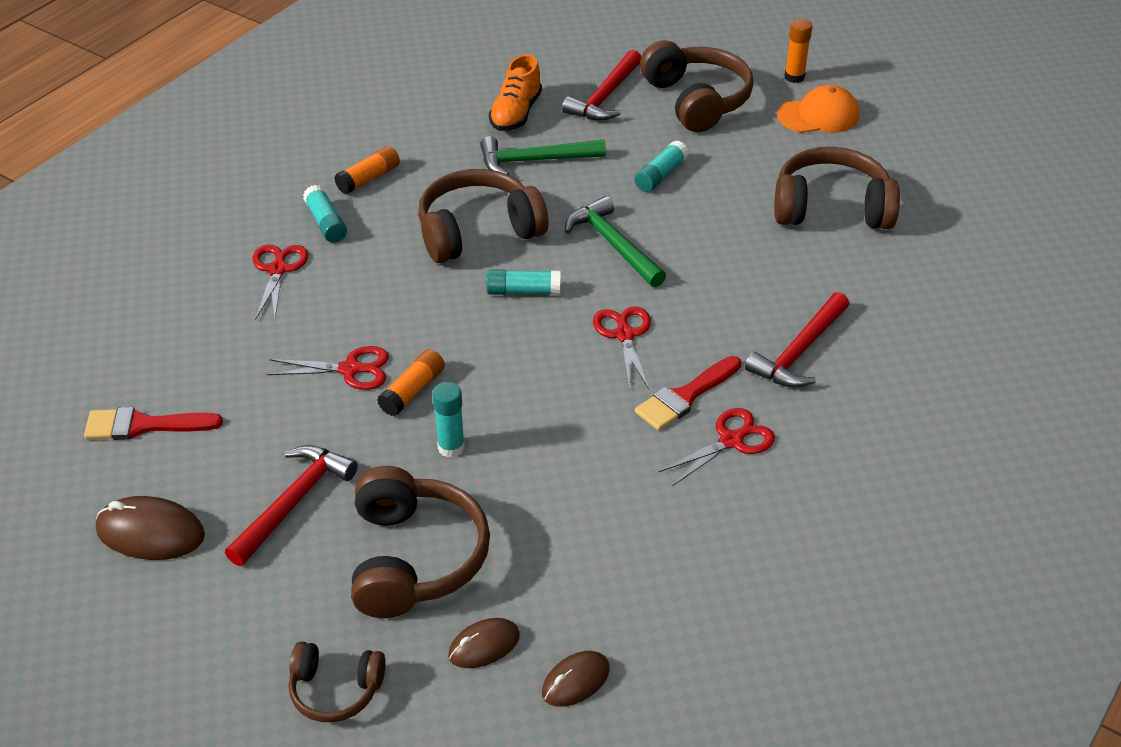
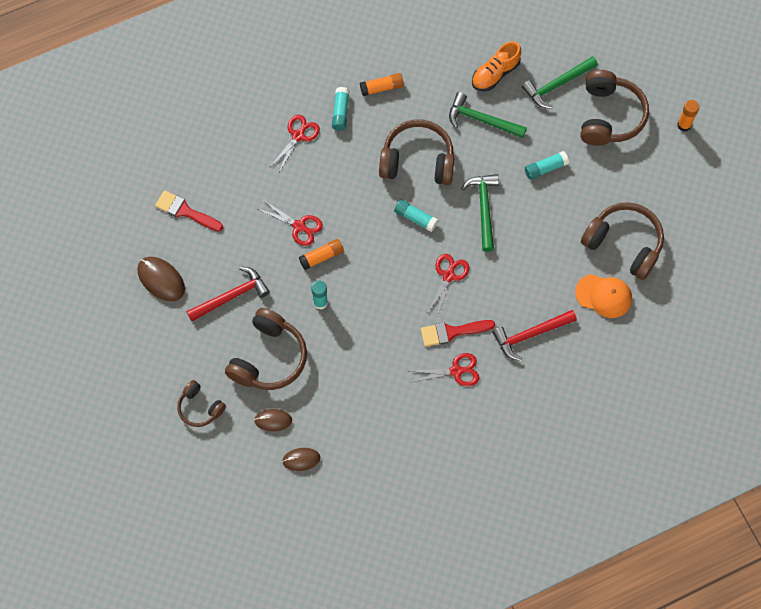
camera: 30 degrees right, 25 degrees up
(605, 96) = (557, 85): red hammer -> green hammer
(818, 115) = (673, 166): orange cap -> orange cap (604, 296)

